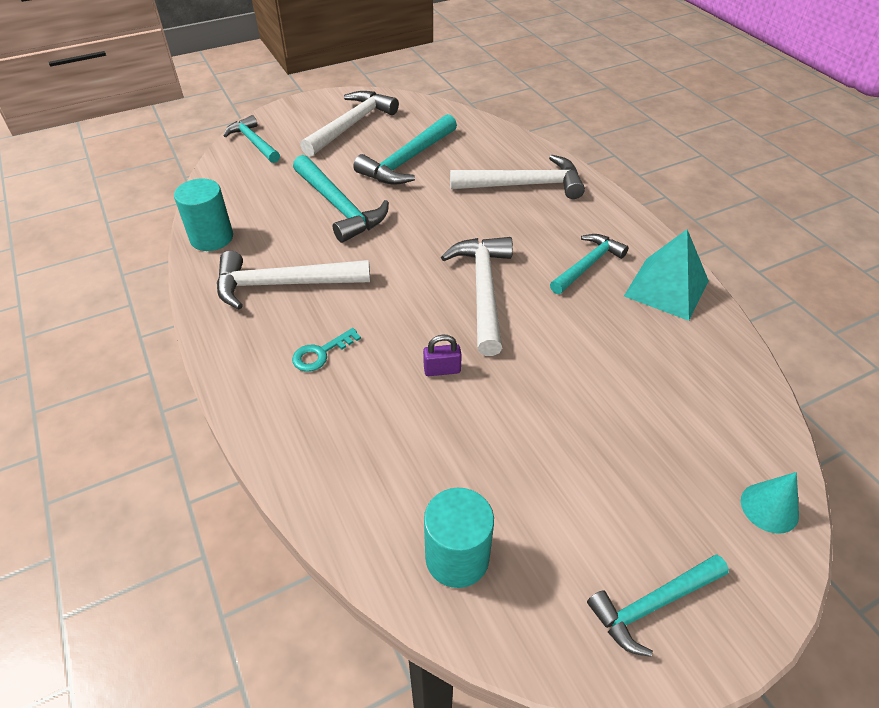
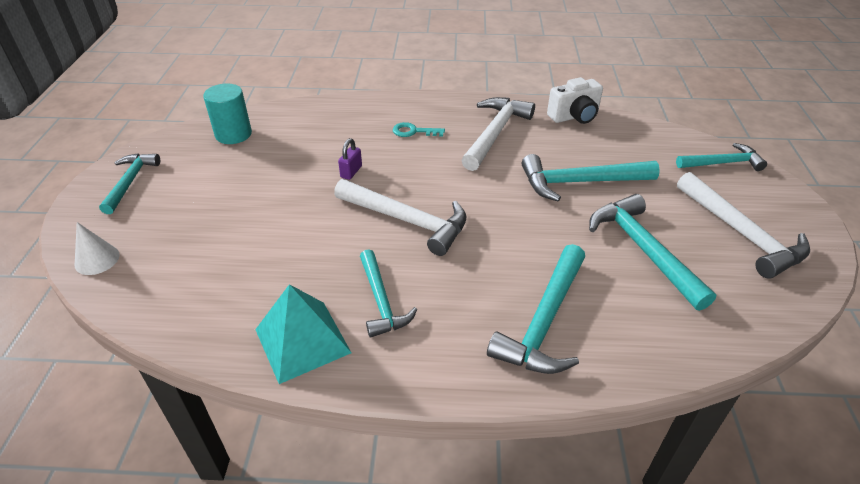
camera: 120 degrees right, 5 degrees down
(212, 238) = (574, 116): turquoise cylinder -> white camera
(321, 353) = (414, 131): turquoise key -> turquoise key turned 75 degrees counterclockwise
(523, 185) = (544, 321): white hammer -> turquoise hammer
(769, 507) = (97, 259): turquoise cone -> white cone

